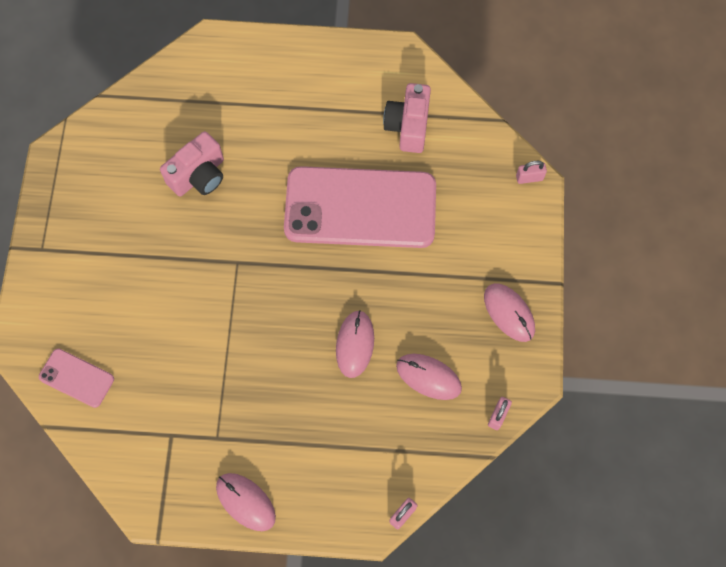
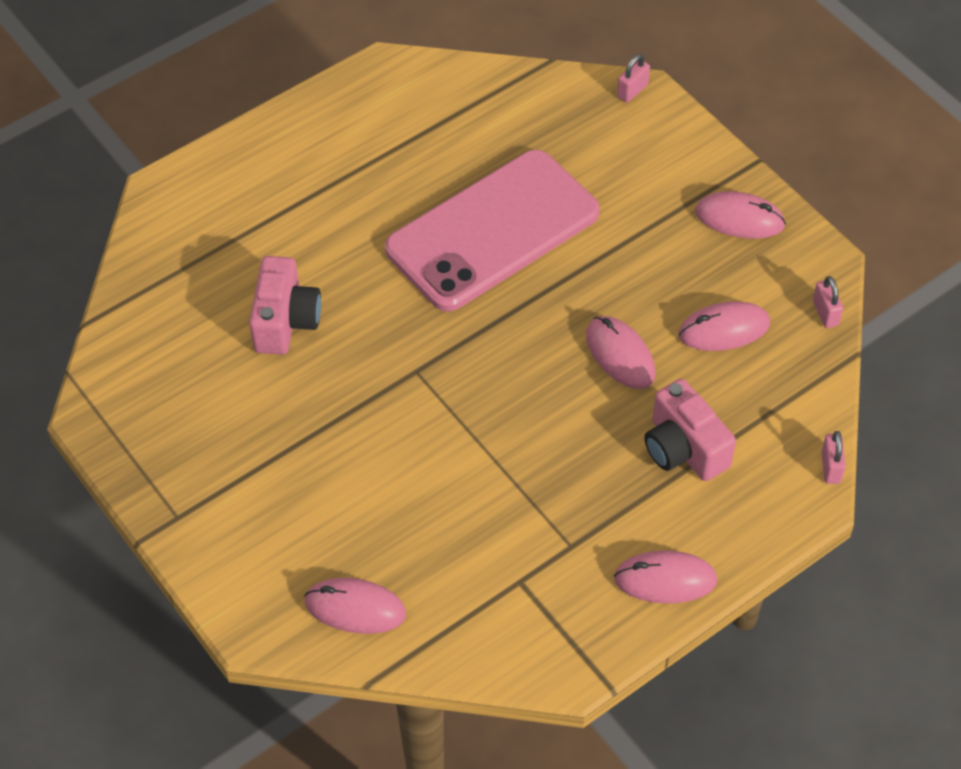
camera: 40 degrees left, 15 degrees down
(76, 378) = (355, 608): pink phone -> pink mouse
(408, 126) = (462, 126): pink camera -> pink camera (684, 448)

